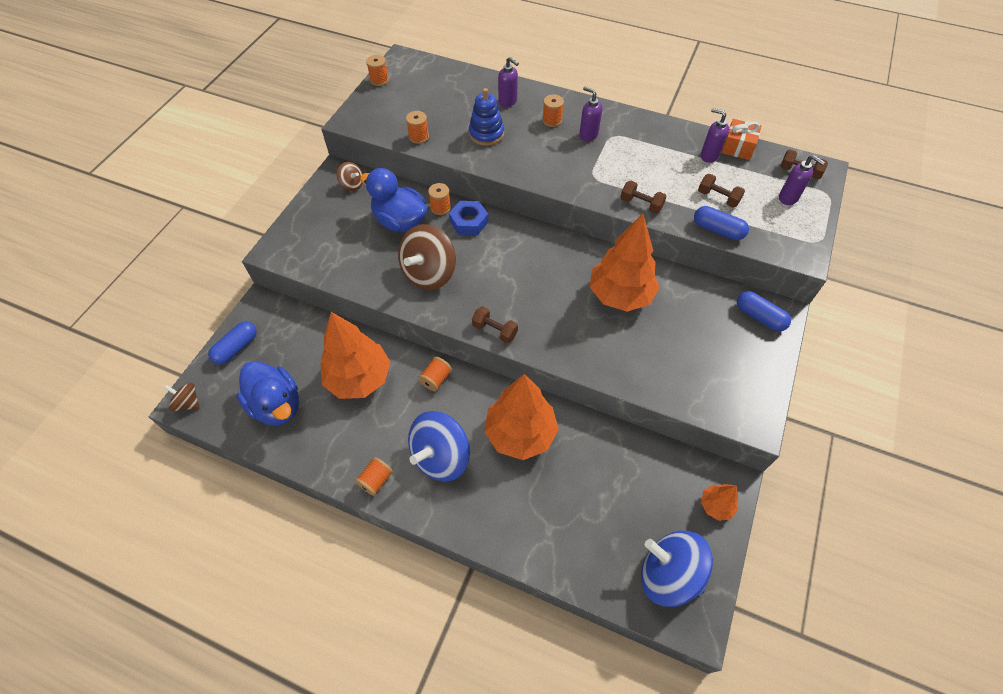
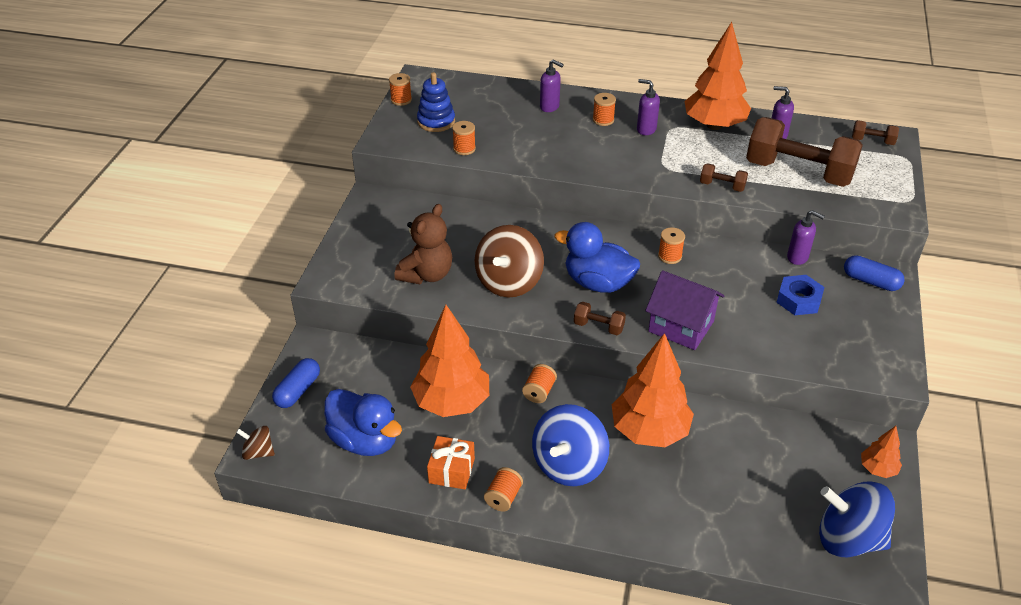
camera: 10 degrees left, 15 degrees down
(352, 185) = (393, 208): brown spinning top -> none
(361, 256) = (426, 274): none -> brown teddy bear
(400, 221) = (459, 237): blue duck -> blue duck (598, 283)
(440, 207) = (500, 219): orange spool -> orange spool (669, 256)
(469, 222) = (536, 229): blue nut -> blue nut (798, 300)
(486, 134) = (537, 139): blue stacking toy -> blue stacking toy (436, 121)
(569, 340) = (681, 326): none -> purple house
(620, 295) = (721, 279): orange tree -> orange tree (714, 125)
(717, 230) = (807, 201): blue capsule -> none
(718, 198) = (798, 172): brown dumbbell -> brown dumbbell, size x2.37
(737, 147) = (803, 126): orange gift -> orange gift (451, 471)
(788, 198) = (869, 165): purple soap dispenser -> purple soap dispenser (798, 257)

